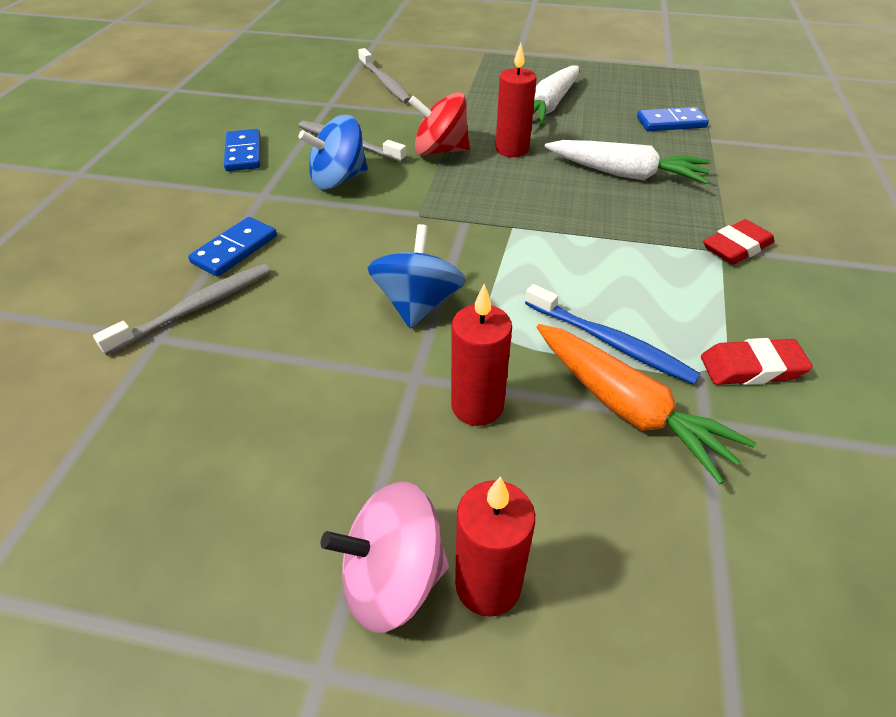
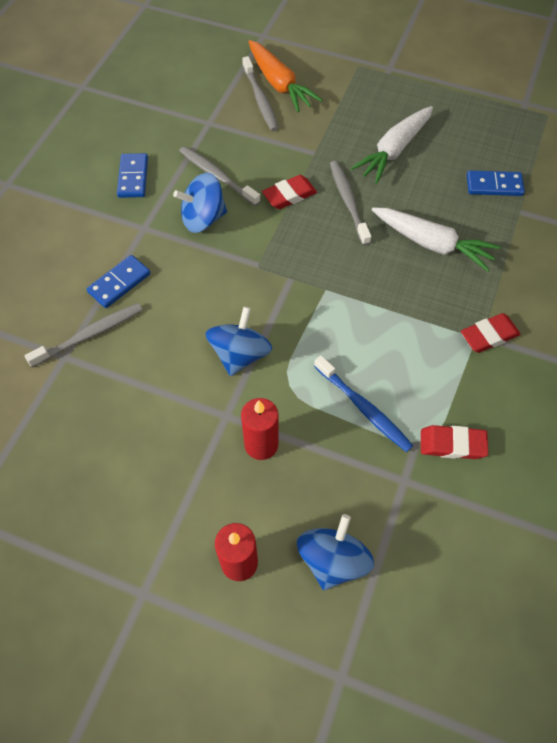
camera: 10 degrees right, 15 degrees up
(392, 578) = (188, 549): pink spinning top -> none
(440, 150) = (289, 195): red spinning top -> red eraser
(512, 149) = (348, 201): red candle -> grey toothbrush
(627, 408) = (357, 462): orange carrot -> orange carrot (279, 84)
(644, 552) = (333, 560): none -> blue spinning top

